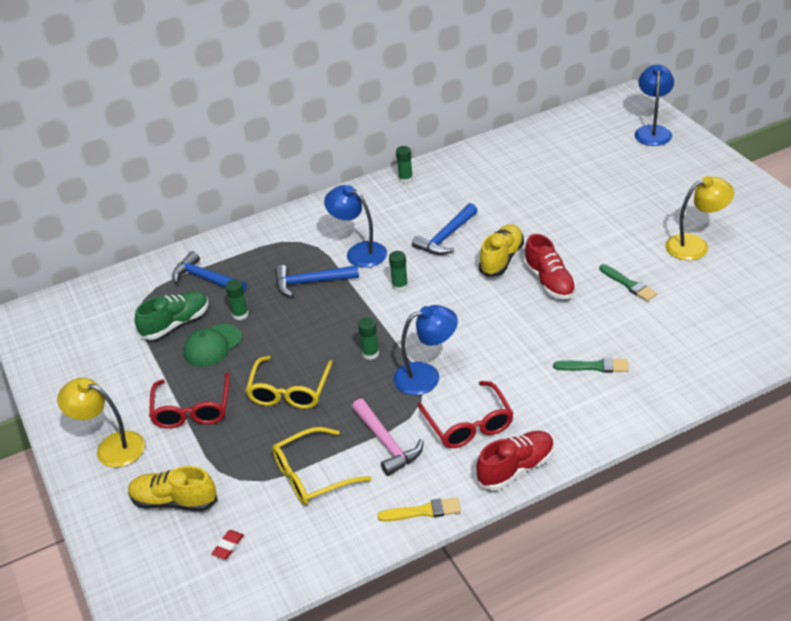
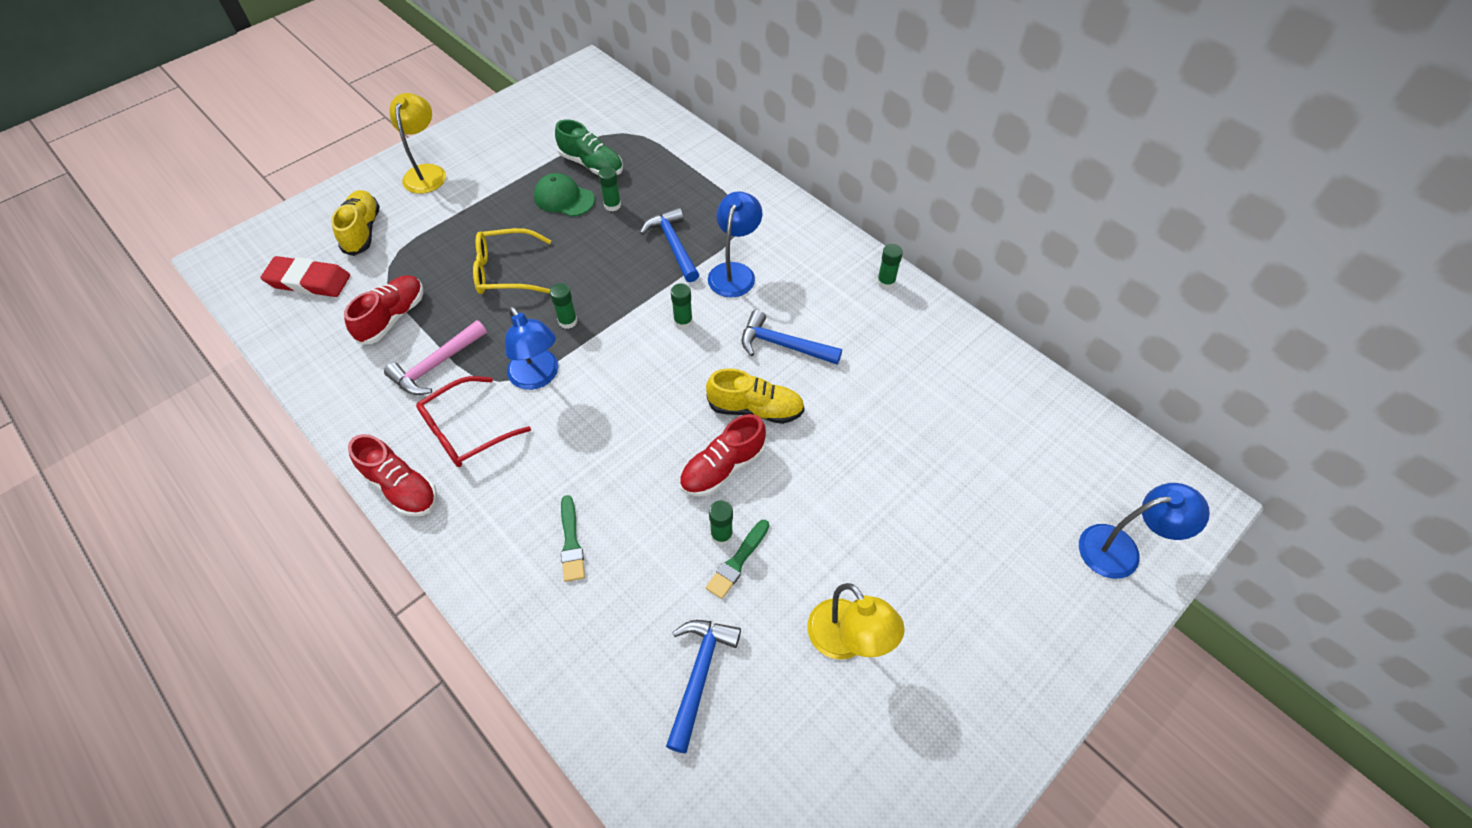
camera: 70 degrees right, 15 degrees up
(192, 410) = (476, 210): red glasses -> none
(206, 279) = (661, 166): blue hammer -> blue hammer (699, 675)
(228, 546) = (309, 281): red eraser -> red eraser, size x2.31
(312, 475) = (392, 317): yellow glasses -> red shoe
(423, 511) = (343, 416): yellow brush -> none
(606, 289) = (721, 535): none -> green glue stick

